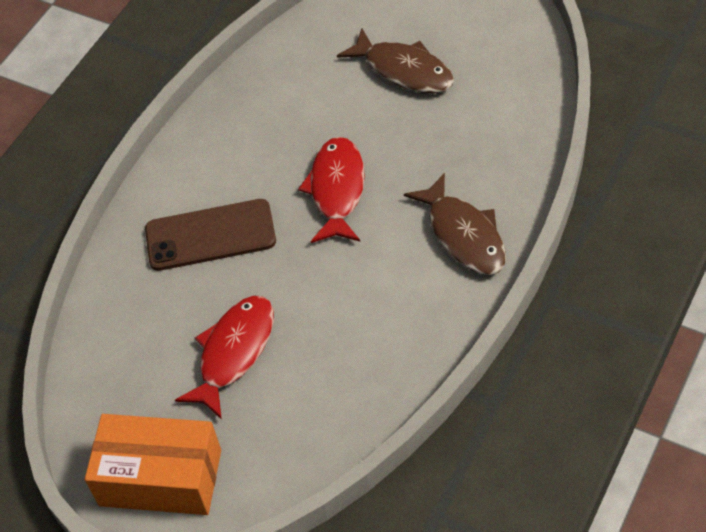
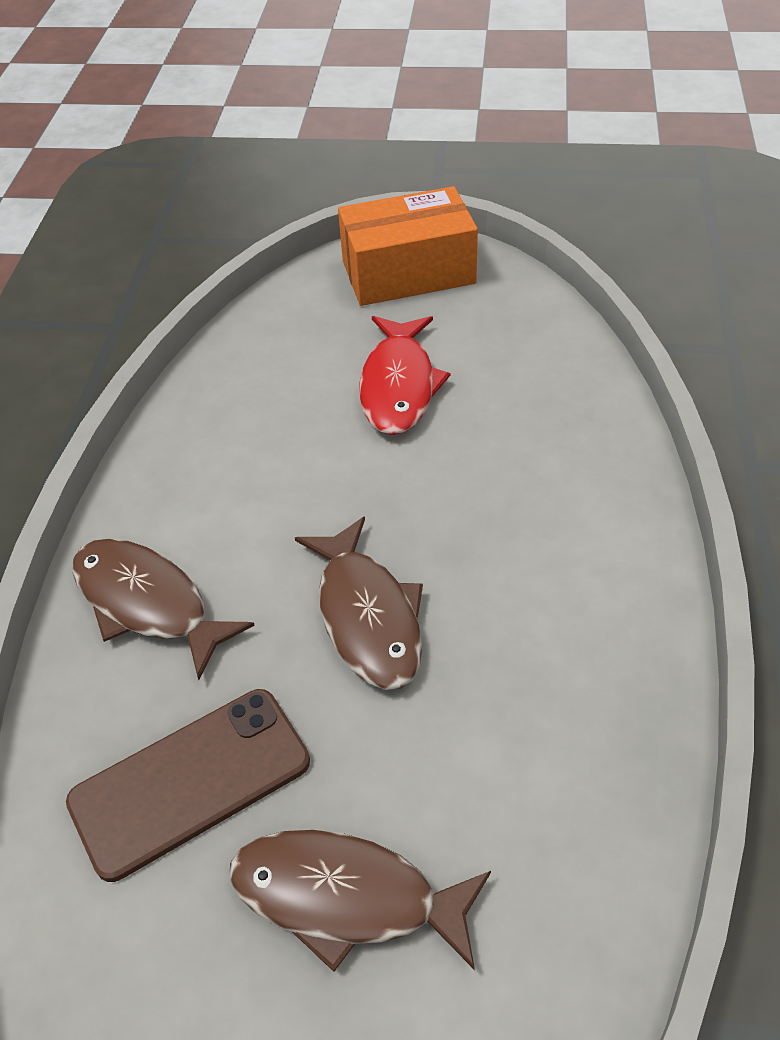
camera: 155 degrees right, 5 degrees down
(210, 236) = (516, 500): brown phone -> brown phone (190, 781)
(337, 190) = (367, 616): red fish -> brown fish

